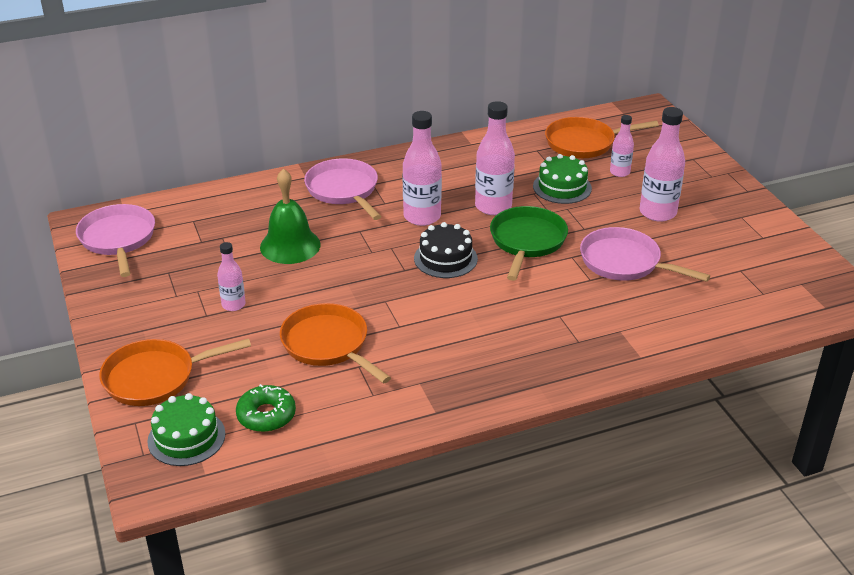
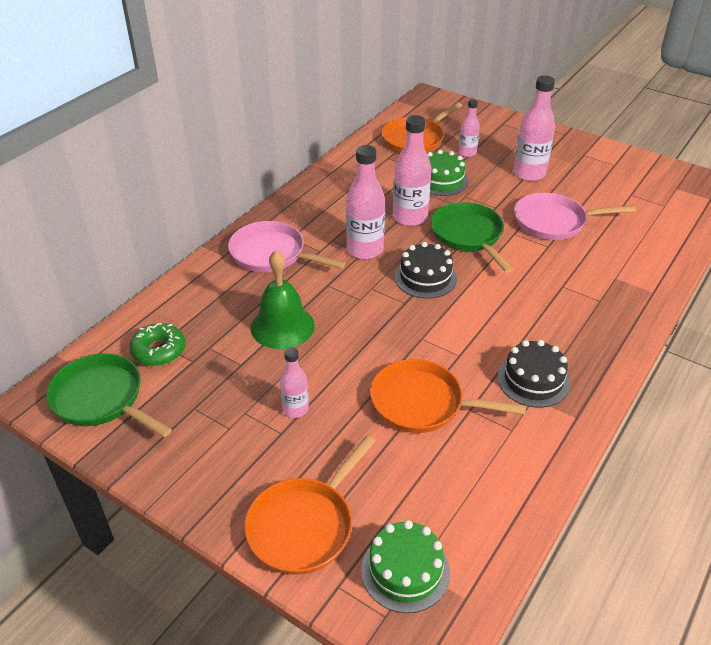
camera: 35 degrees left, 5 degrees up
(118, 239) = (102, 399): pink pan -> green pan
(266, 415) = (449, 502): green donut -> green donut (159, 351)
(436, 371) = (533, 380): none -> black cake

